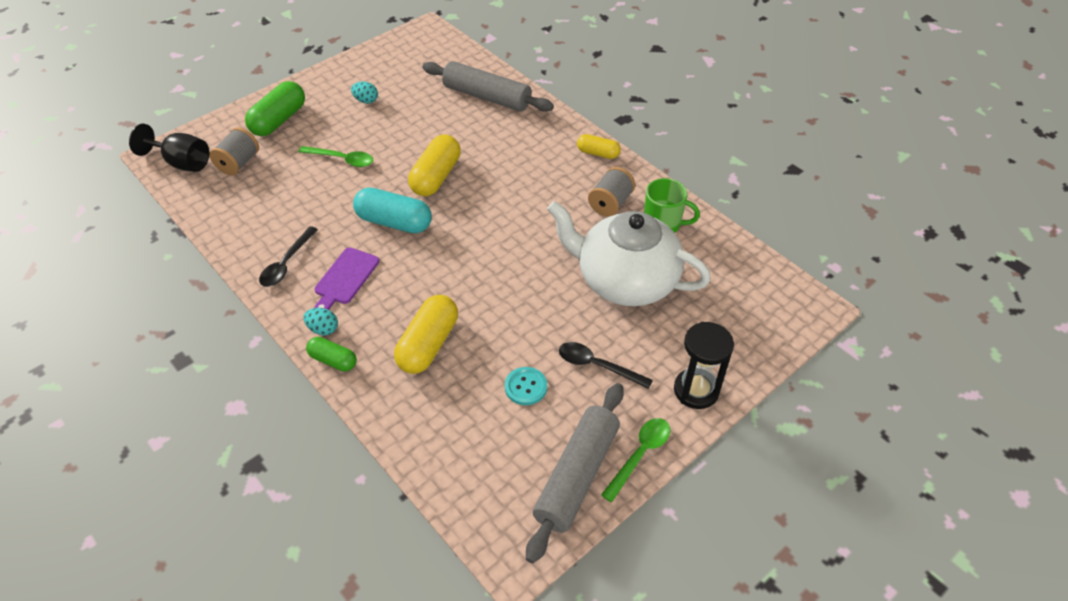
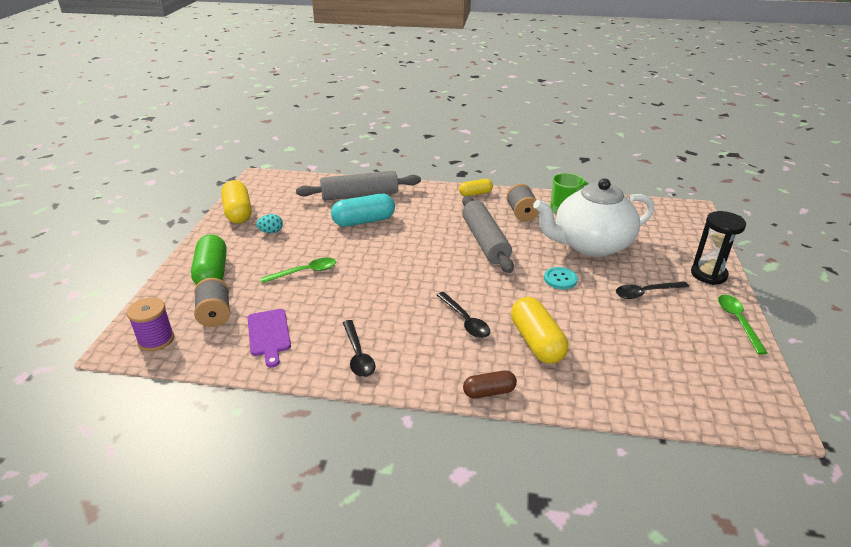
camera: 40 degrees left, 15 degrees down
(182, 163) = (156, 340): black goblet -> purple spool
(323, 329) = (451, 378): turquoise egg -> none
(333, 360) = (489, 392): green capsule -> brown capsule
(345, 278) = (418, 338): purple cutting board -> purple cutting board (269, 334)
(394, 222) = (402, 288): turquoise capsule -> turquoise capsule (364, 221)
(400, 286) = (465, 321): none -> black spoon
(436, 177) = (392, 250): yellow capsule -> yellow capsule (238, 212)
(525, 387) = (629, 327): turquoise button -> turquoise button (560, 279)
(577, 476) = (729, 354): grey rolling pin -> grey rolling pin (485, 241)

